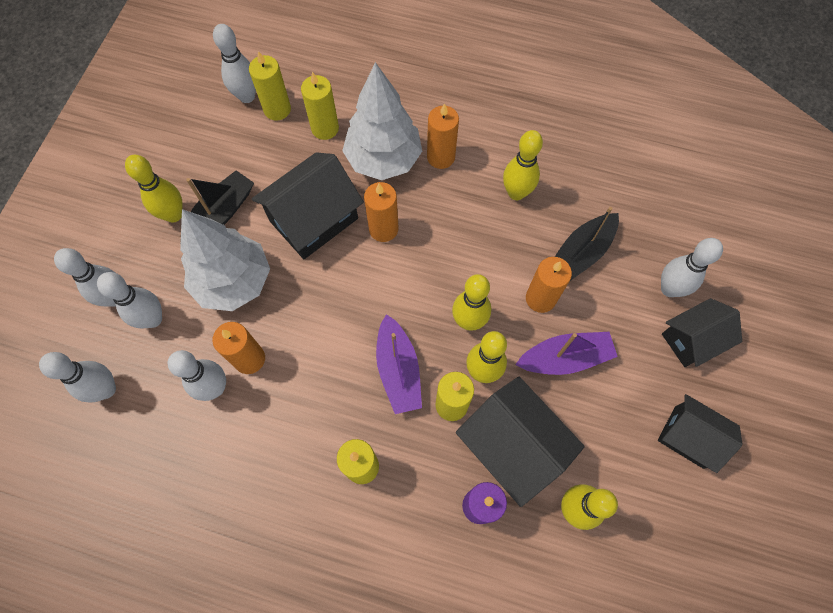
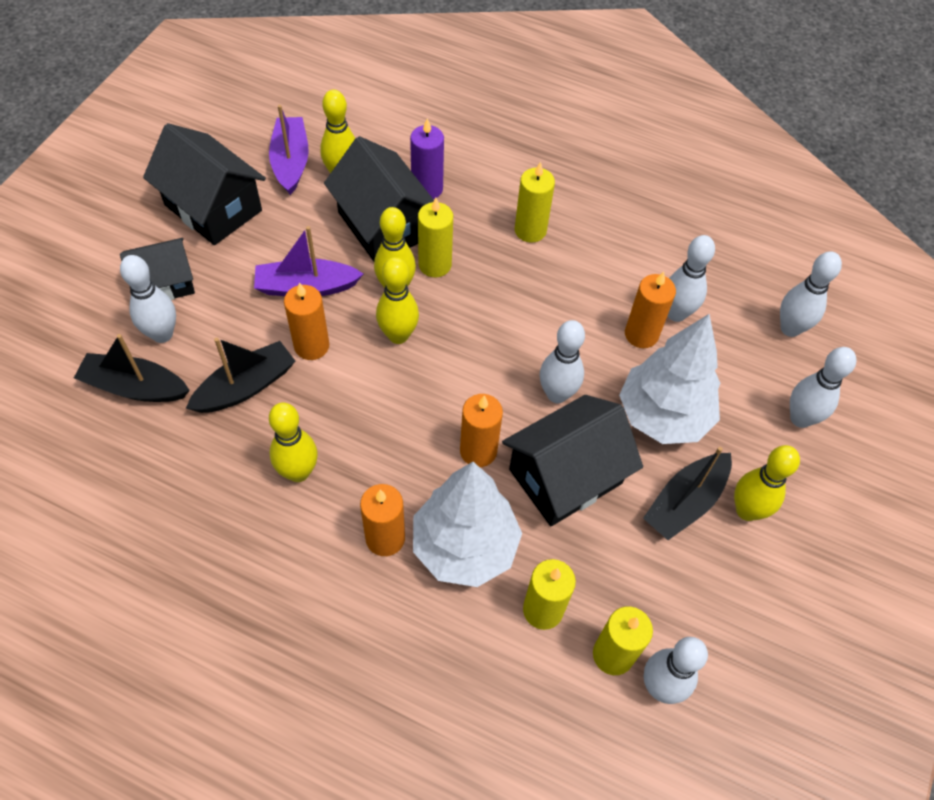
camera: 175 degrees left, 10 degrees down
(153, 319) = (752, 389): white bowling pin -> white bowling pin (557, 394)
(398, 370) = (483, 301): purple boat -> purple boat (291, 162)
(667, 239) = (135, 387): none -> black boat
(689, 437) = (213, 208): black house -> black house, size x1.55

